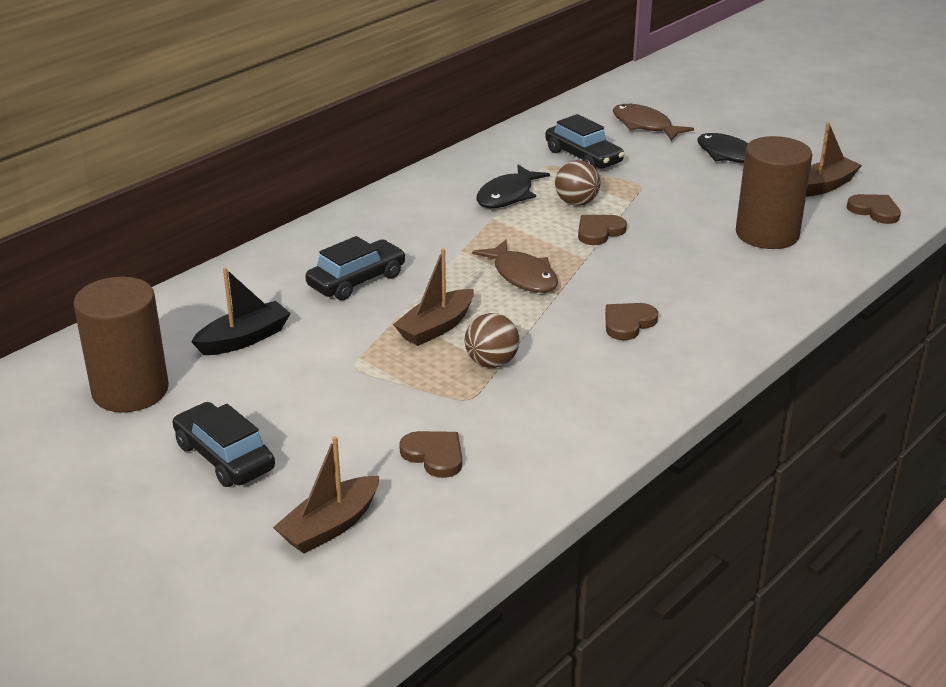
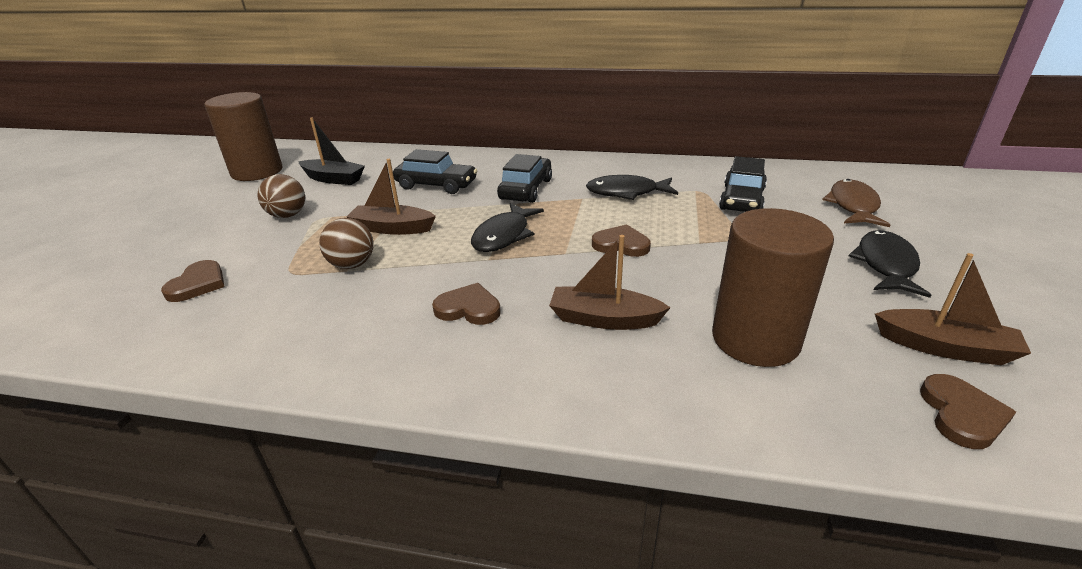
camera: 60 degrees right, 0 degrees up
(224, 457) = (185, 216): black car -> black car (526, 189)
(330, 526) = (95, 275): brown boat -> brown boat (604, 319)
(522, 276) = (504, 235): brown fish -> black fish
(576, 203) = (657, 220): brown ball -> brown ball (287, 215)

